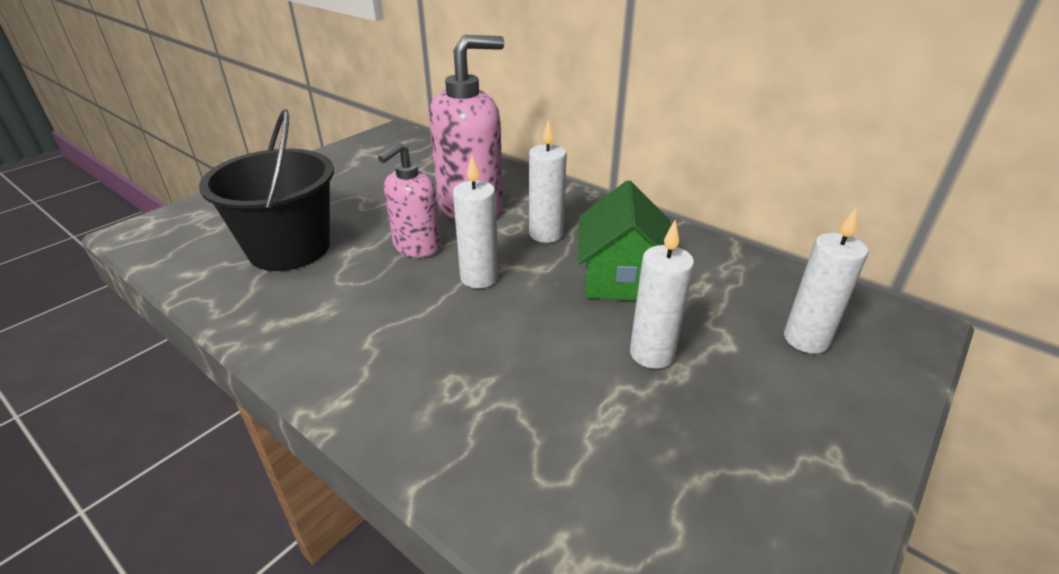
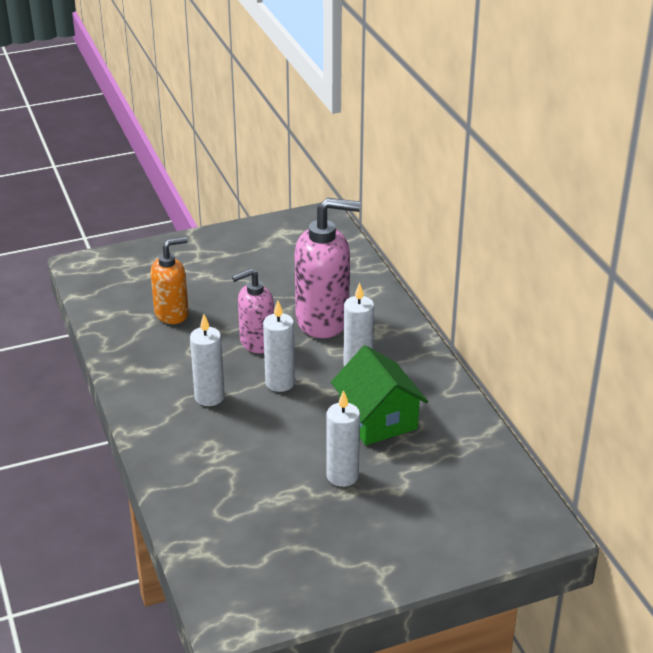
camera: 30 degrees right, 0 degrees up
(289, 248) = (172, 314): black bucket -> orange soap dispenser
(621, 277) = (378, 419): green house -> green house turned 60 degrees counterclockwise
(806, 339) = (455, 508): white candle -> white candle (209, 397)

